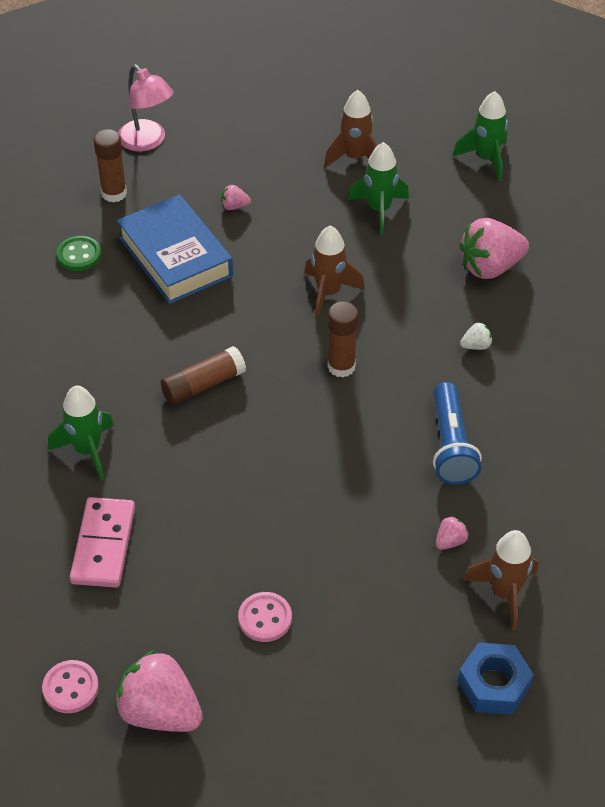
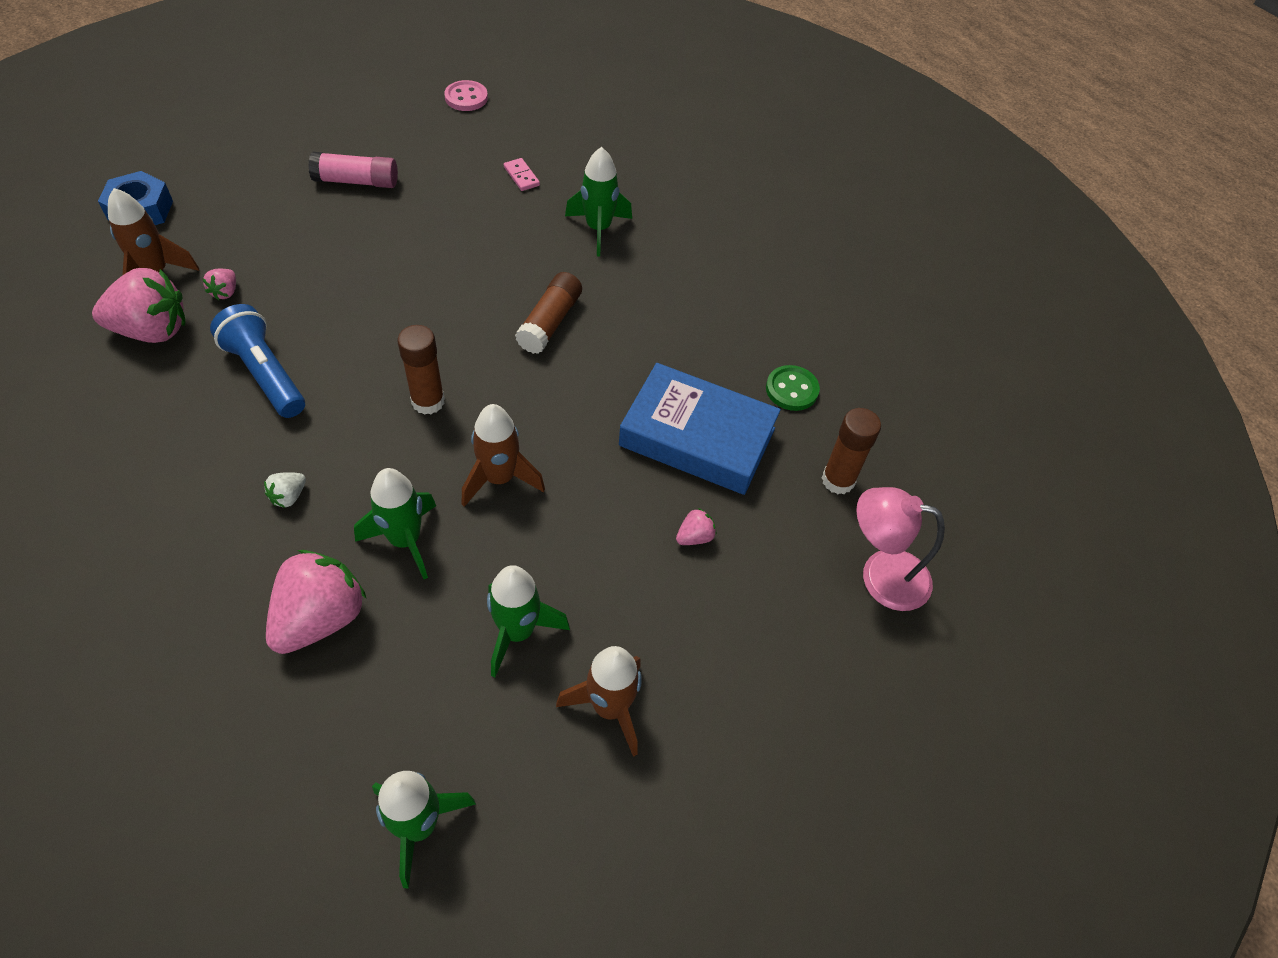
camera: 140 degrees right, 5 degrees up
(104, 545) = (521, 176): pink domino -> pink domino, size x0.48
(160, 712) = (393, 108): pink strawberry -> pink strawberry (152, 330)
(265, 618) = (356, 181): pink button -> pink glue stick
(414, 285) = (405, 540): none -> green rocket

